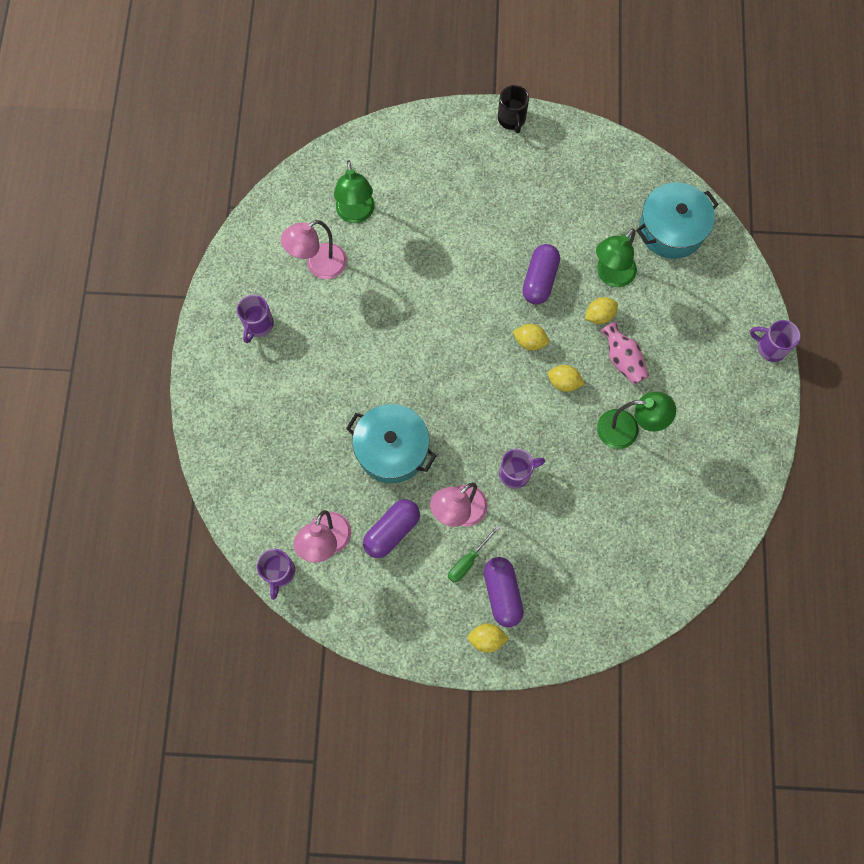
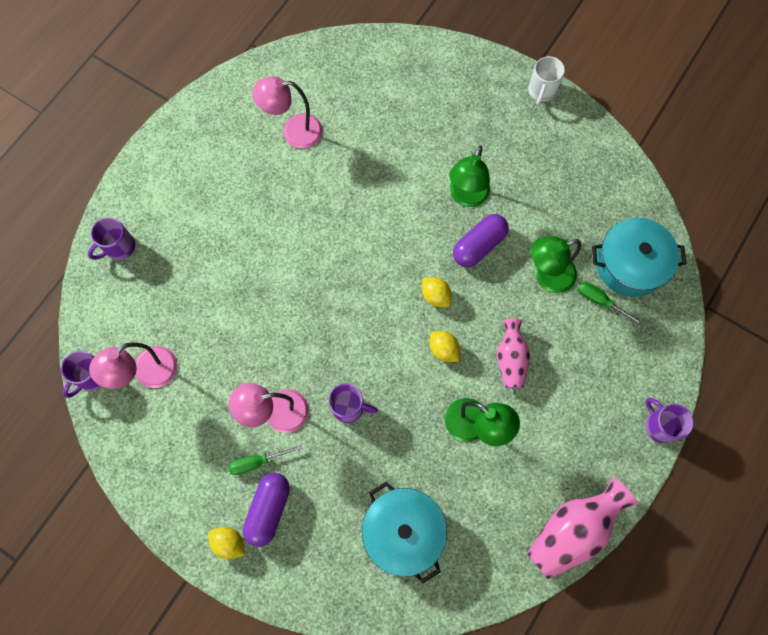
camera: 30 degrees right, 0 degrees up
(258, 325) = (211, 155): purple mug -> purple mug (119, 247)
(356, 214) = (353, 104): green lamp -> green lamp (466, 197)
(391, 531) = (209, 396): purple capsule -> none
(392, 449) = (254, 324): turquoise pot -> turquoise pot (403, 531)
(512, 119) = (541, 91): black mug -> white mug
(599, 315) = (513, 307): yellow lemon -> none
(666, 273) = (600, 301): none -> green screwdriver
(752, 468) = (572, 529): none -> pink vase

